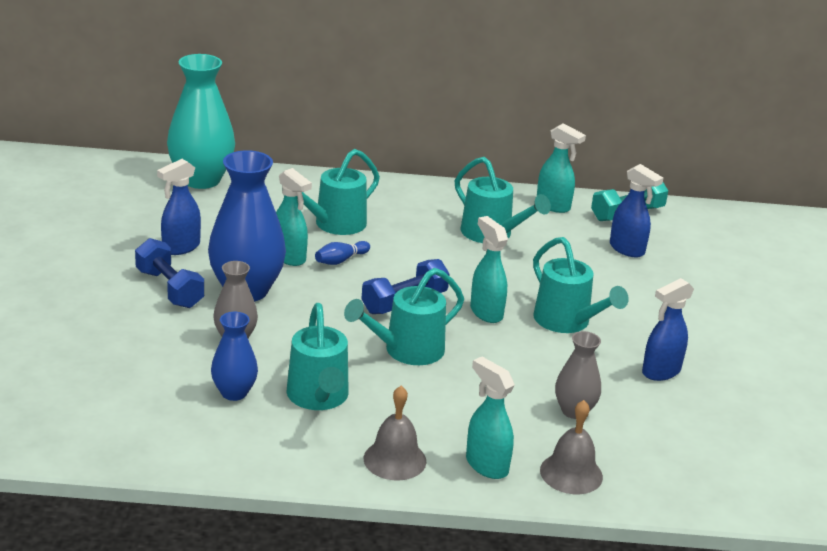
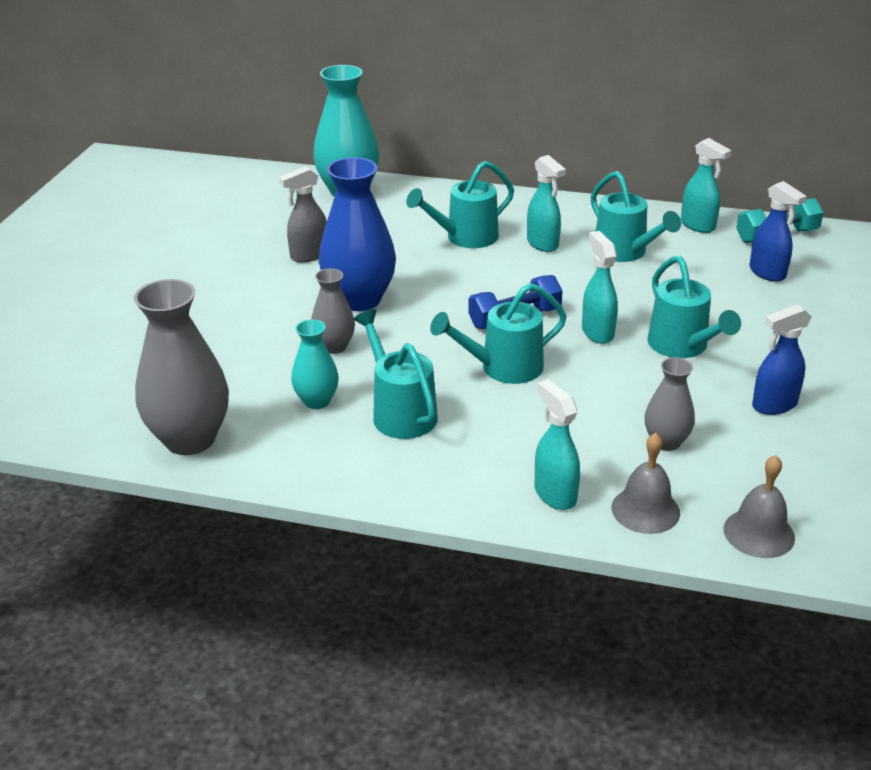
camera: 15 degrees right, 5 degrees up
(117, 438) = (190, 439): none -> grey vase
(169, 289) = (286, 295): blue dumbbell -> none
(180, 247) = (309, 255): blue spray bottle -> grey spray bottle
(234, 393) = (317, 401): blue vase -> turquoise vase
(289, 257) = (411, 269): turquoise spray bottle -> turquoise spray bottle (543, 244)
(319, 398) = (399, 412): turquoise watering can -> turquoise watering can turned 150 degrees clockwise
(340, 260) = (461, 273): blue bowling pin -> none
(395, 459) = (459, 481): grey bell -> grey bell (759, 533)

